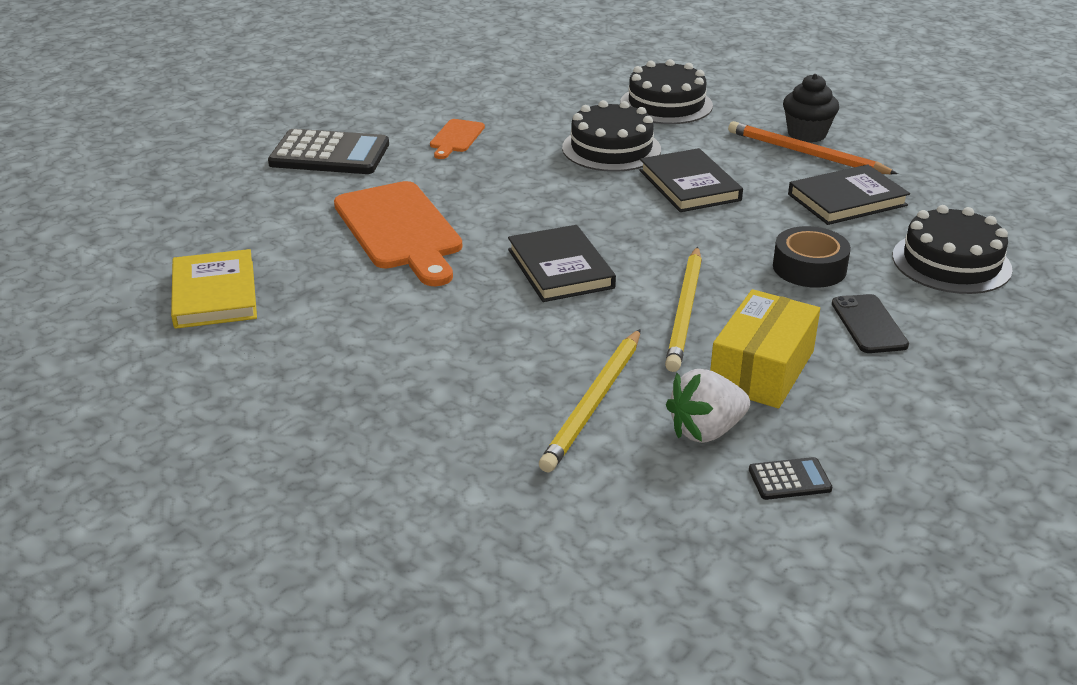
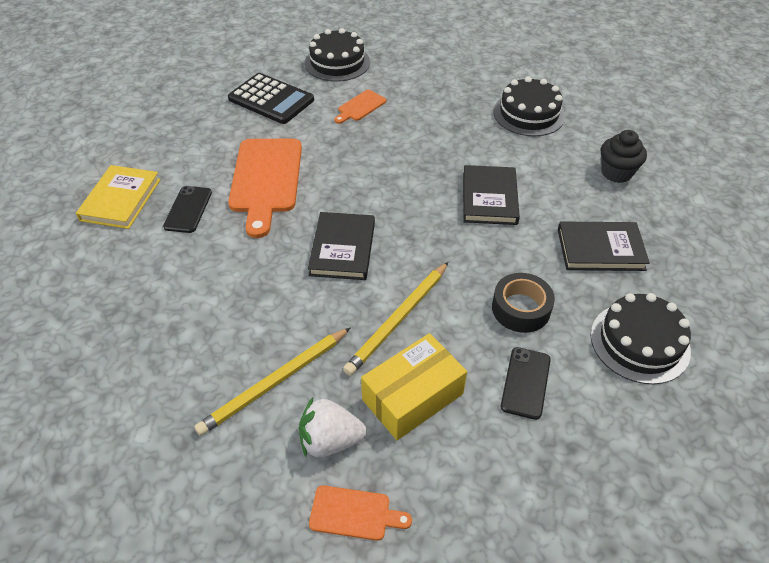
camera: 25 degrees right, 15 degrees up
(322, 281) = (188, 209): none -> black phone
(611, 148) = (458, 146): black cake -> black cake (337, 62)
(789, 479) = (354, 513): black calculator -> orange cutting board
(806, 153) = (601, 192): orange pencil -> none

